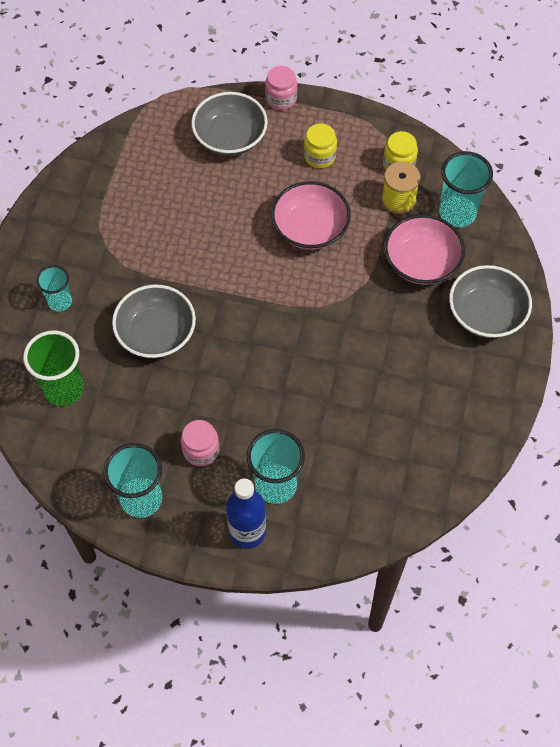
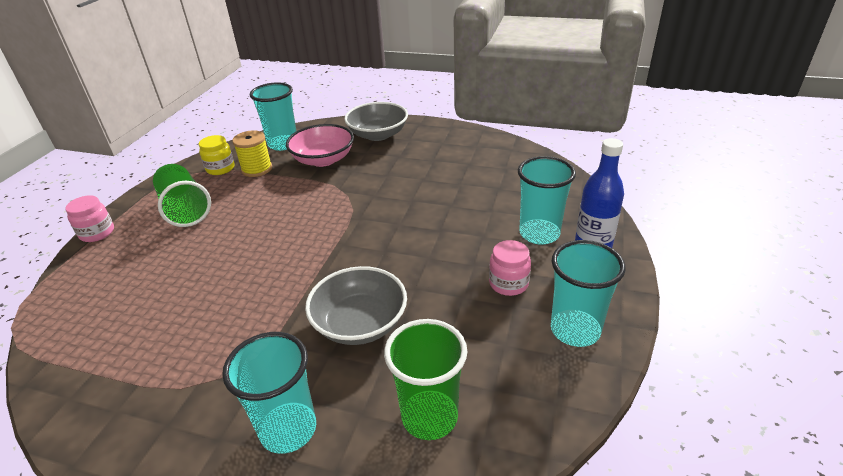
camera: 85 degrees left, 25 degrees down
(60, 302) = (288, 429): turquoise cup -> turquoise cup, size x1.61
(230, 137) = (120, 268): grey bowl -> none
(310, 228) = (265, 215): pink bowl -> none
(319, 156) = (185, 209): yellow jar -> green cup

